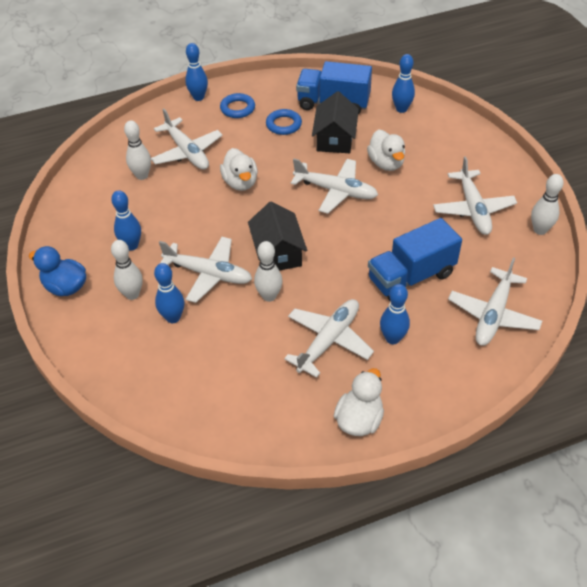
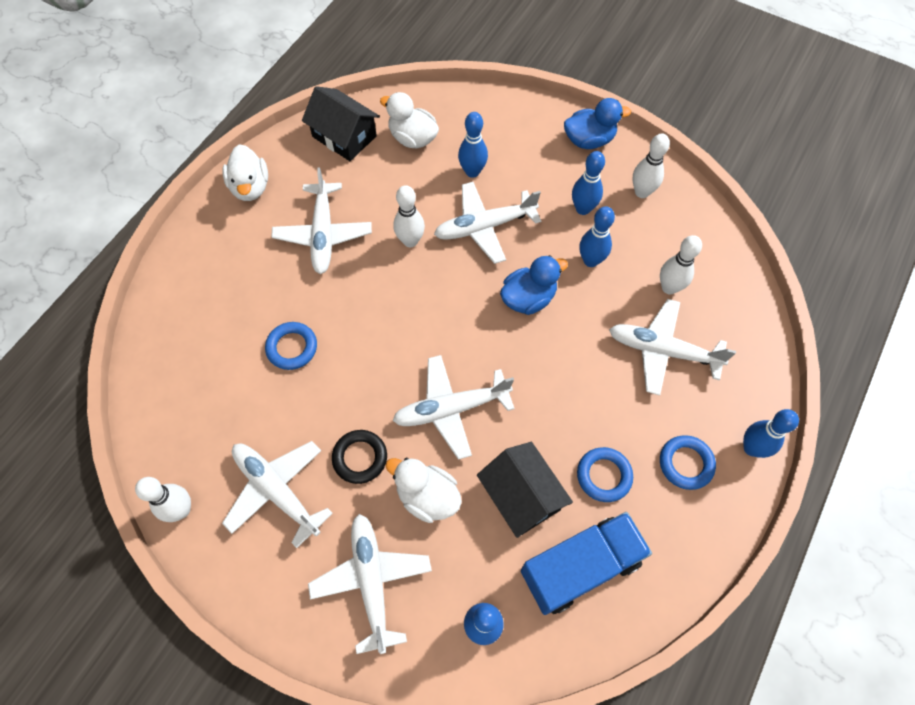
camera: 140 degrees right, 15 degrees up
(132, 294) = (528, 168): white bowling pin -> white bowling pin (642, 192)
(229, 217) = (528, 298): none -> blue duck
(240, 182) = (562, 349): white duck -> white duck (412, 138)
(278, 252) = (443, 290): black house -> black house (344, 136)
(392, 338) = (268, 271): blue bowling pin -> blue bowling pin (590, 260)
(411, 198) = (360, 458): none -> black ring
(411, 277) = (292, 348): blue truck -> blue ring
(493, 314) = (185, 356): white plane -> white plane (372, 582)

